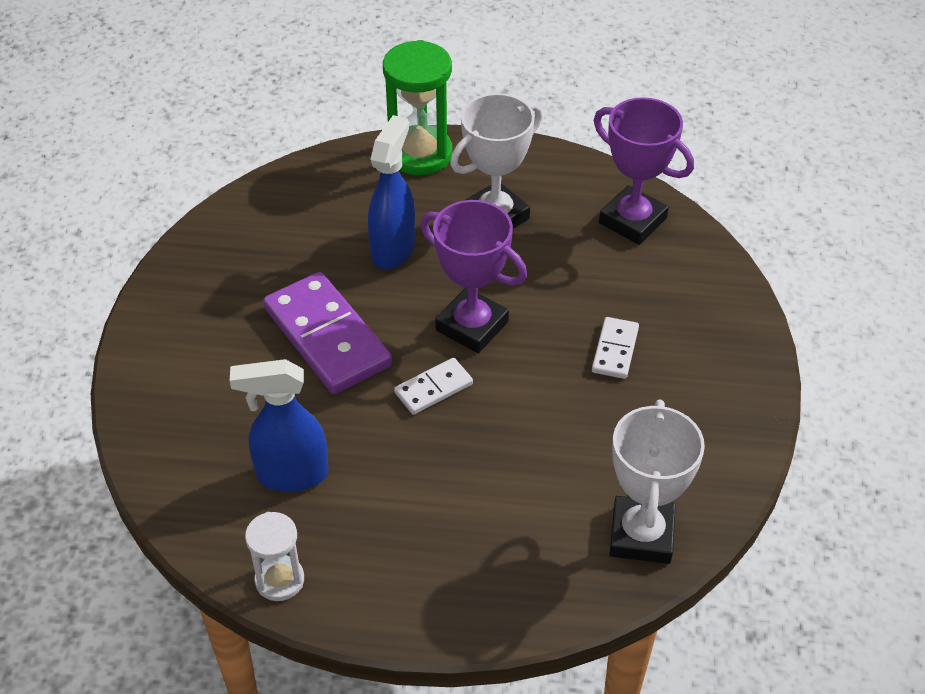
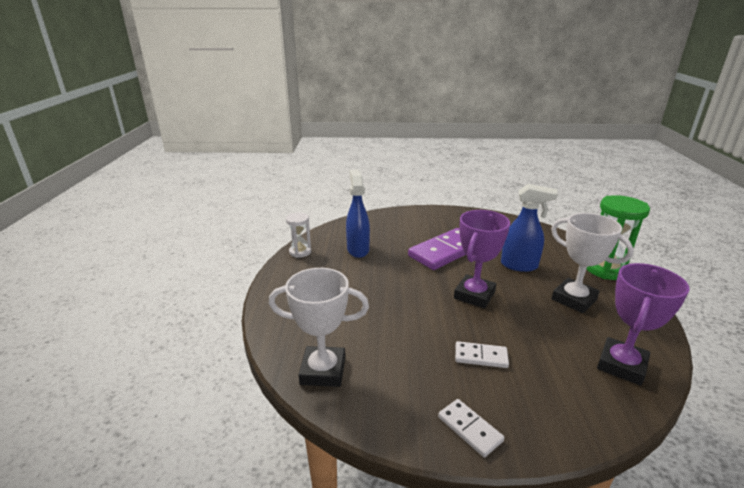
camera: 85 degrees right, 20 degrees down
(433, 388) = (422, 285): white domino -> white domino (470, 429)

